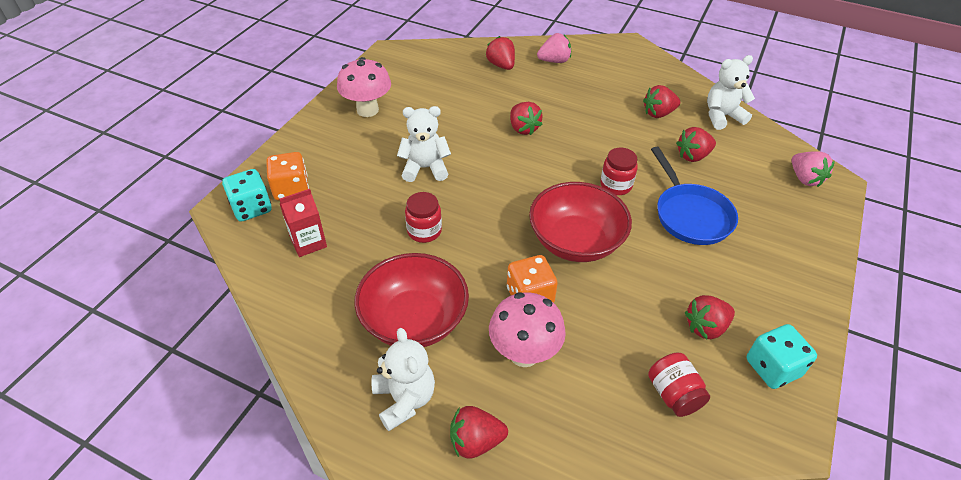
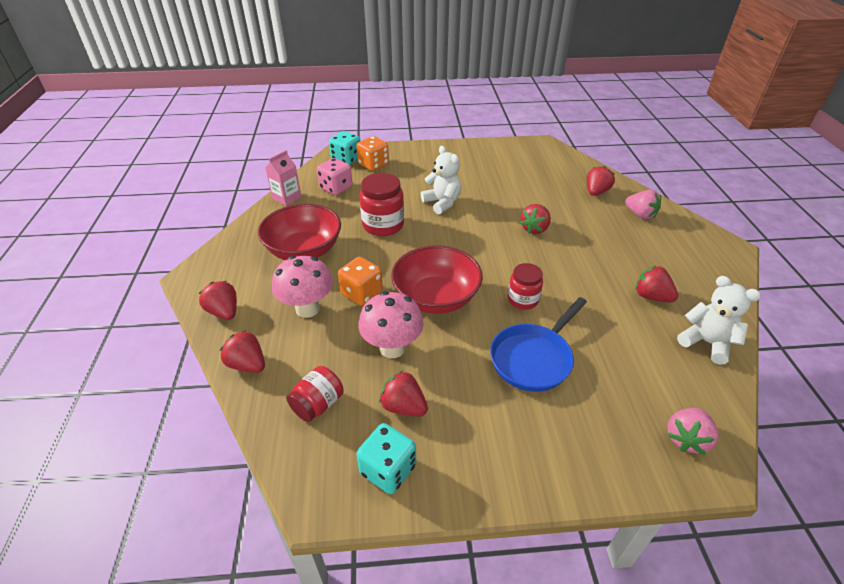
camera: 60 degrees right, 5 degrees down
(282, 299) = (287, 198): none -> pink carton
(308, 242) = (336, 188): red carton -> pink dice
(367, 110) = (473, 160): pink mushroom -> pink mushroom (392, 348)
(404, 399) = (241, 270): white teddy bear -> none
(424, 231) = (383, 225): red jar -> red jar, size x1.57
(693, 156) = (618, 337): red strawberry -> red strawberry (247, 364)

